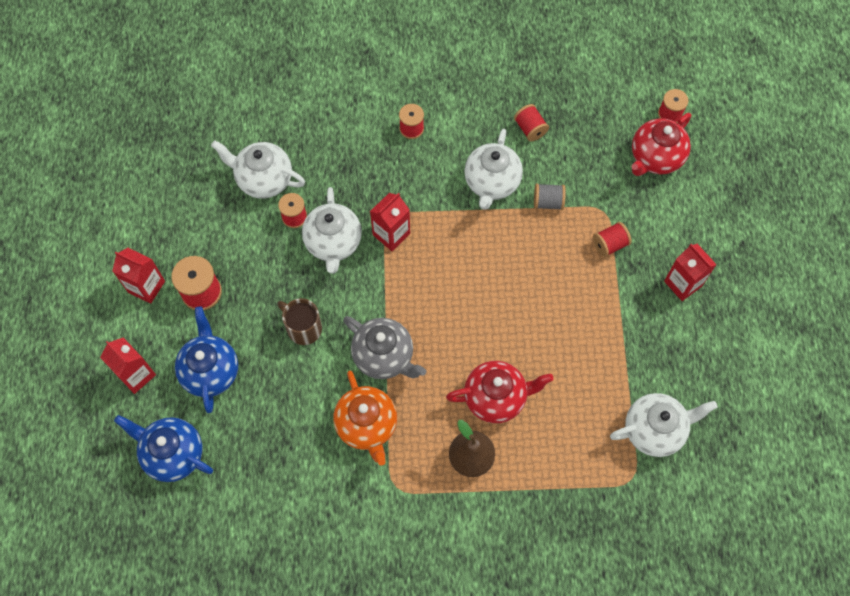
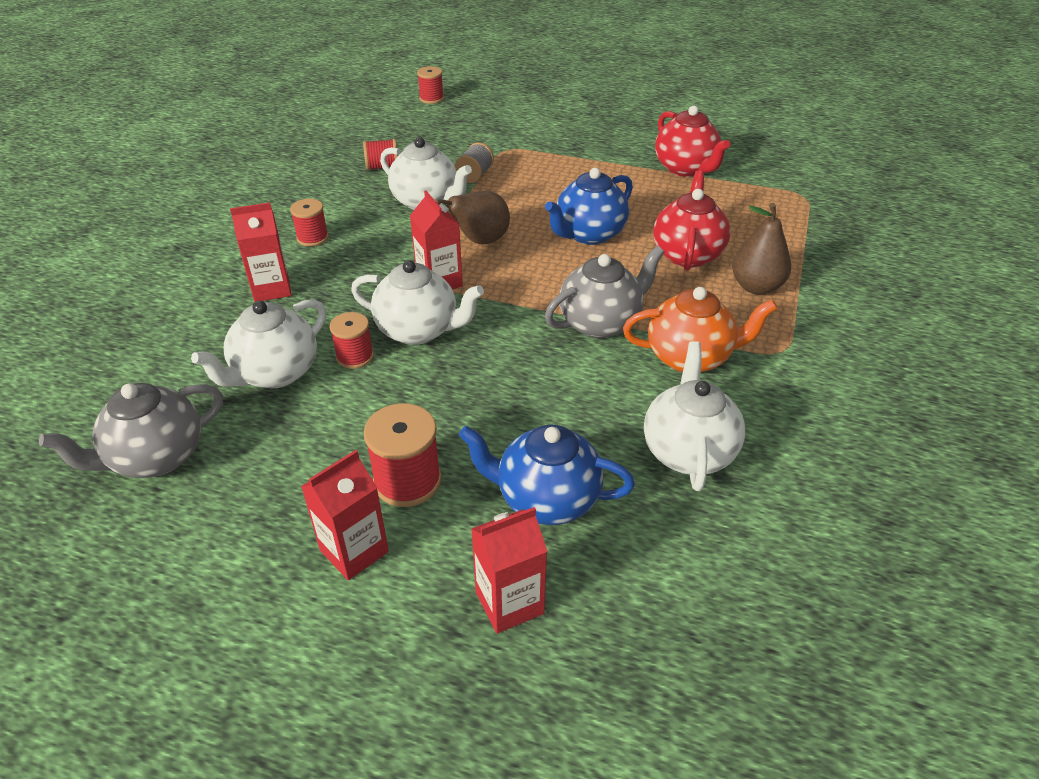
camera: 70 degrees left, 25 degrees down
(173, 454) = (673, 581): blue teapot -> blue teapot (589, 234)
(178, 156) = (155, 458): none -> grey teapot
(303, 328) = (526, 384): brown mug -> none
(451, 240) = (477, 242): none -> brown pear
(609, 244) = (545, 154): red spool -> none
(654, 430) = (754, 173): white teapot -> white teapot (688, 451)
(655, 158) = (470, 114): red teapot -> red teapot (686, 168)
(683, 283) = (608, 129): red carton -> red carton (271, 289)

